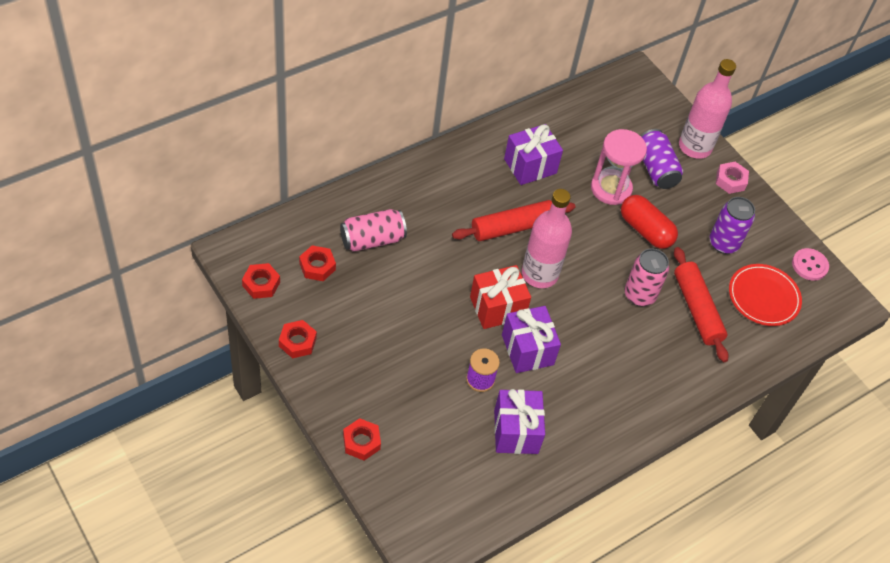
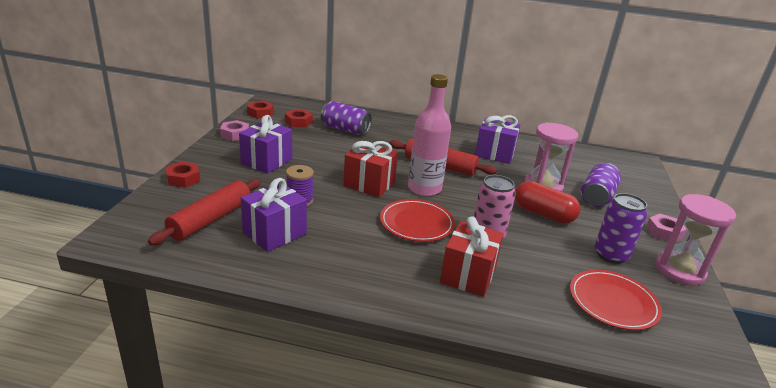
camera: 50 degrees right, 25 degrees down
(297, 342) = (235, 134): red nut -> pink nut
(372, 240) = (345, 129): pink can -> purple can
(527, 350) = (355, 209): purple gift -> purple gift (266, 161)
(584, 325) = (416, 223): none -> red plate
(645, 230) = (543, 214): red capsule -> red capsule turned 60 degrees counterclockwise
(671, 351) = (468, 275): none -> red gift
(695, 147) = (649, 204): pink bottle -> none
(697, 309) = (529, 270): red rolling pin -> red rolling pin (211, 219)
(770, 223) = (679, 270): none -> pink hourglass
(809, 265) = (697, 314): pink button -> none

